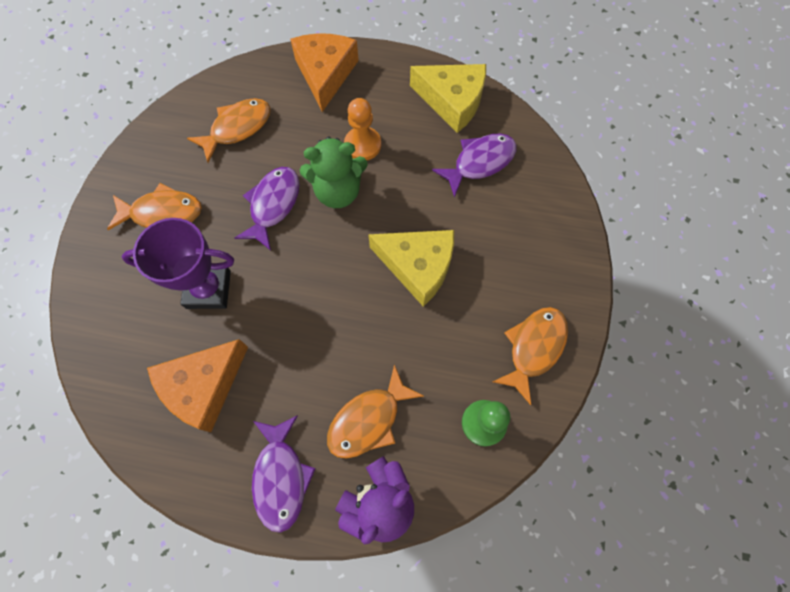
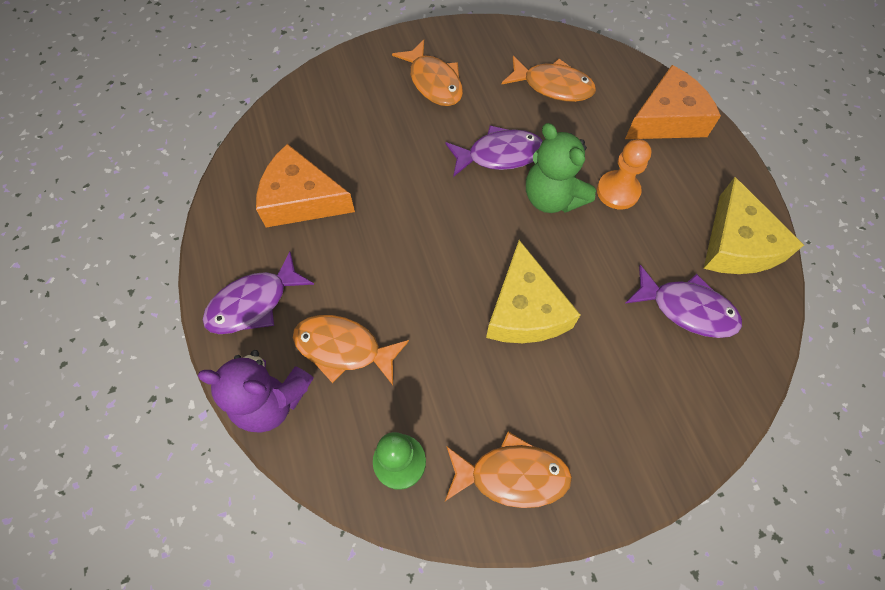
camera: 60 degrees right, 5 degrees down
(208, 289) = (387, 153): purple trophy -> none

